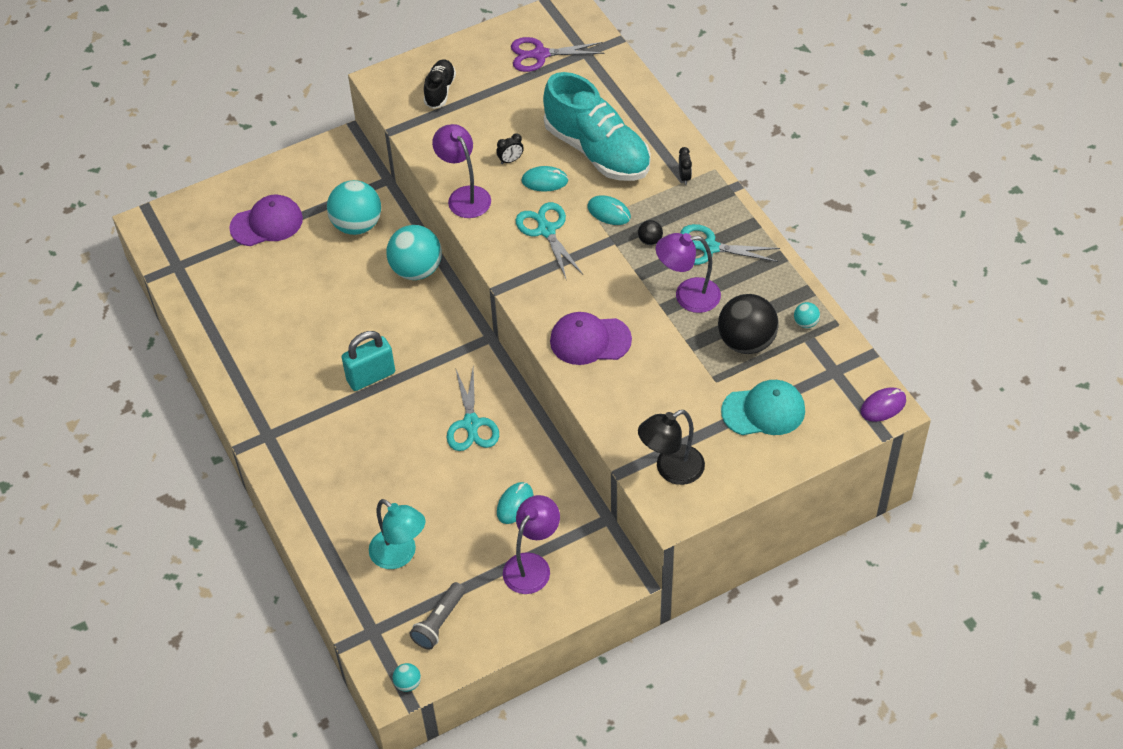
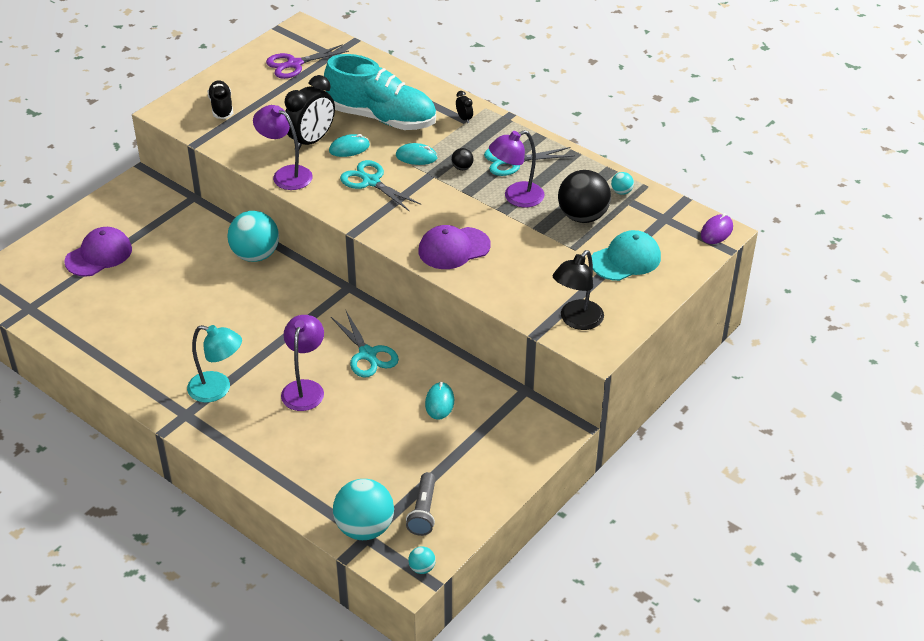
camera: 25 degrees left, 10 degrees down
(357, 225) = (183, 236): turquoise ball -> turquoise ball (364, 528)
(371, 376) = (258, 344): turquoise padlock -> none
(400, 555) = (359, 471): turquoise lamp -> turquoise lamp (217, 389)
(510, 160) = (311, 141): black clock -> black clock, size x2.32
(532, 565) = (480, 443): purple lamp -> purple lamp (305, 388)

